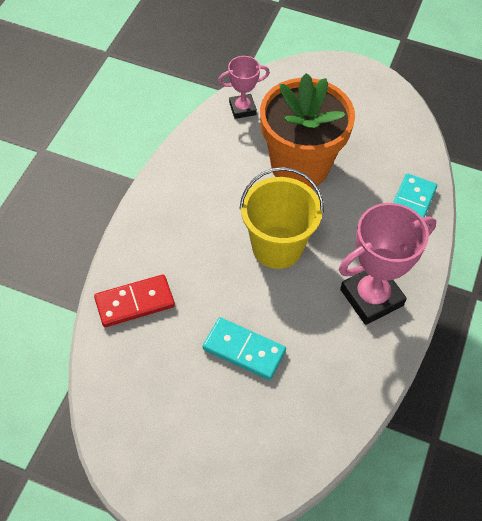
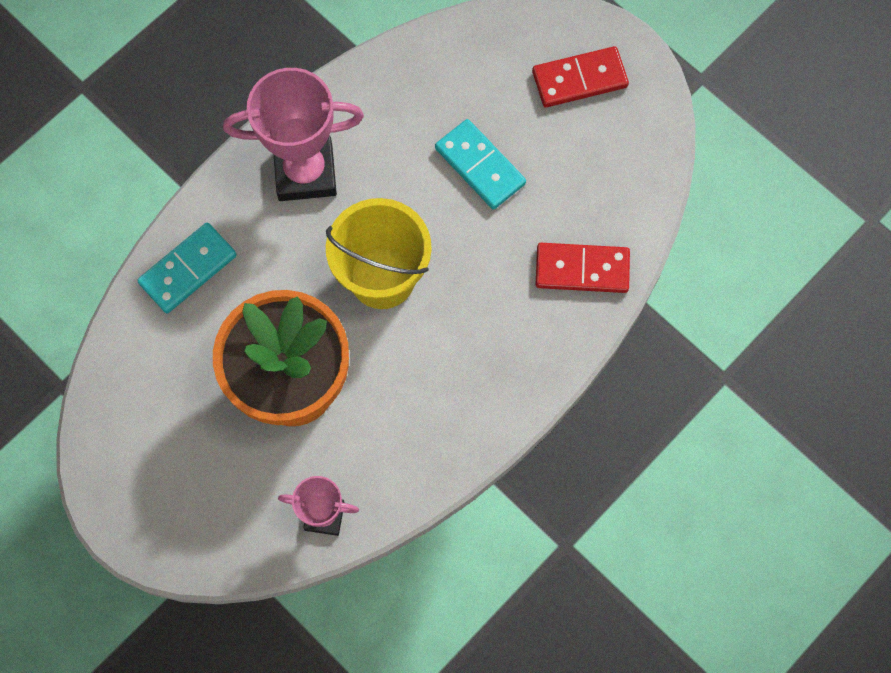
camera: 155 degrees left, 15 degrees up
(192, 455) = (579, 79): none -> red domino

